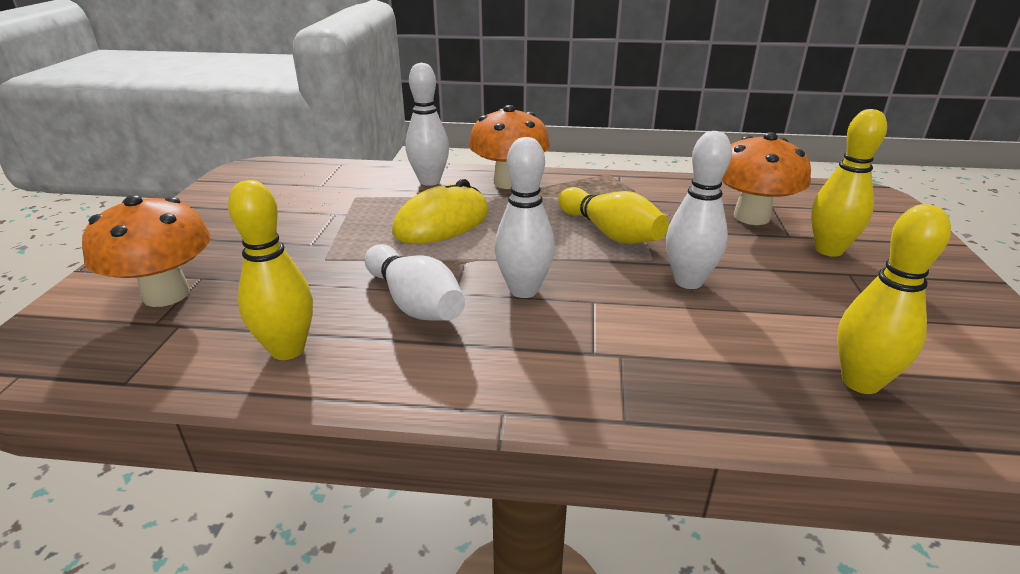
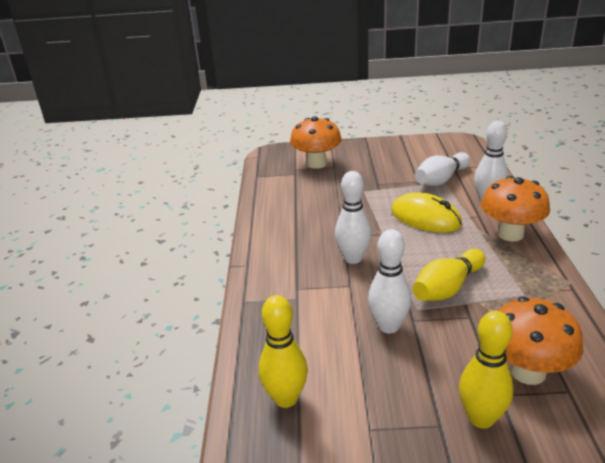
camera: 85 degrees right, 0 degrees up
(287, 349) = (282, 202): yellow bowling pin -> none
(414, 303) = (329, 226): white bowling pin -> white bowling pin (441, 180)

